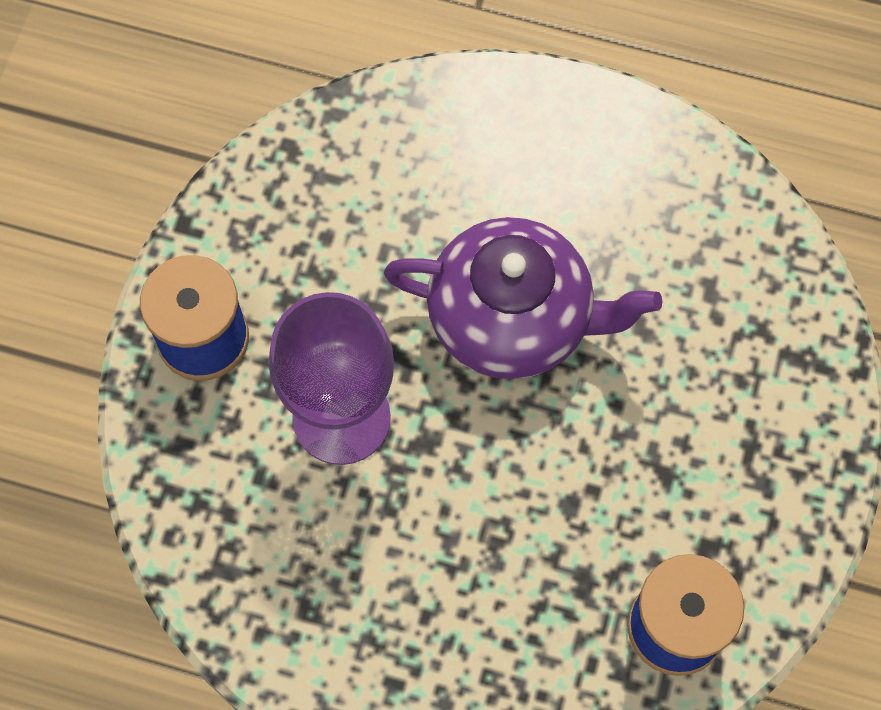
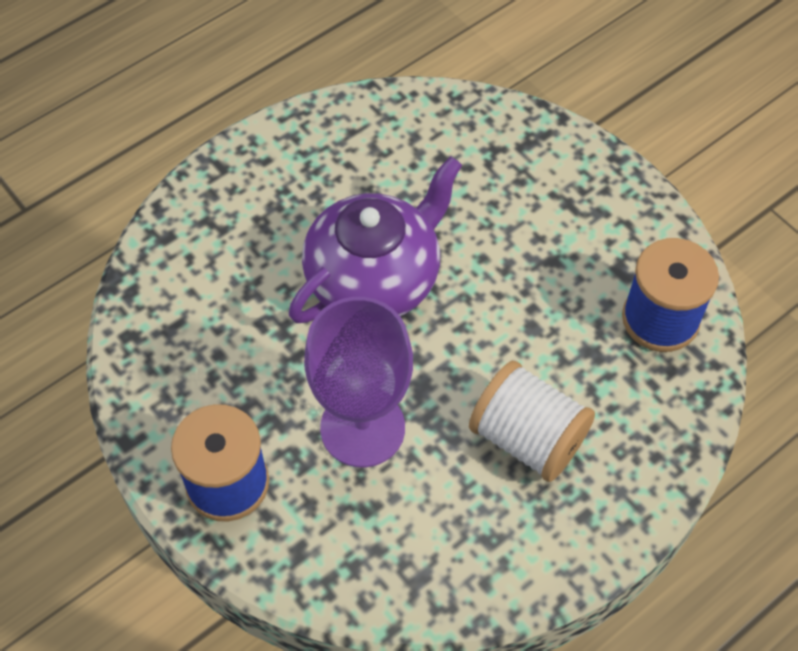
camera: 55 degrees left, 10 degrees down
(440, 578) = (528, 438): none -> white spool

